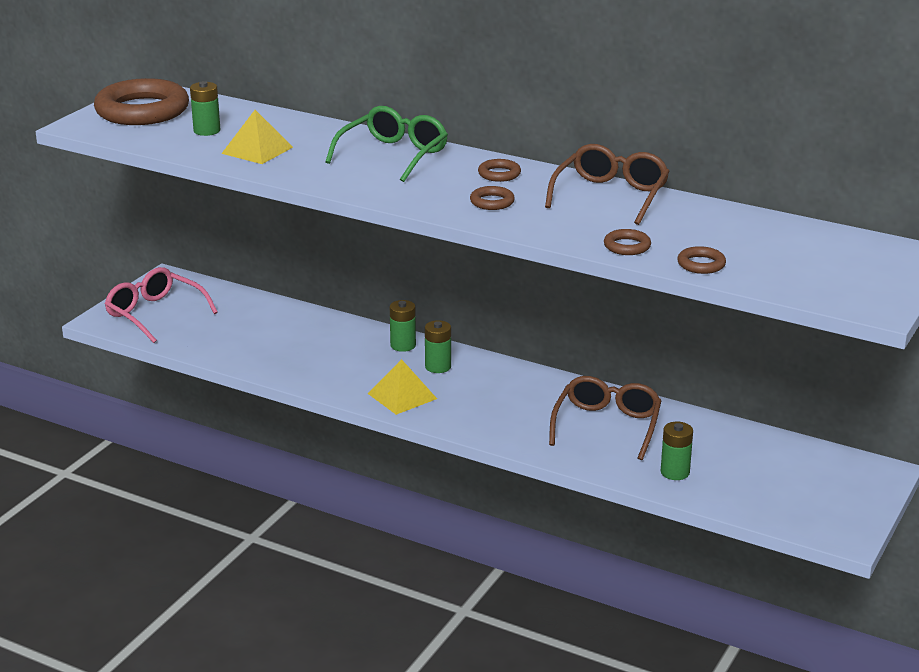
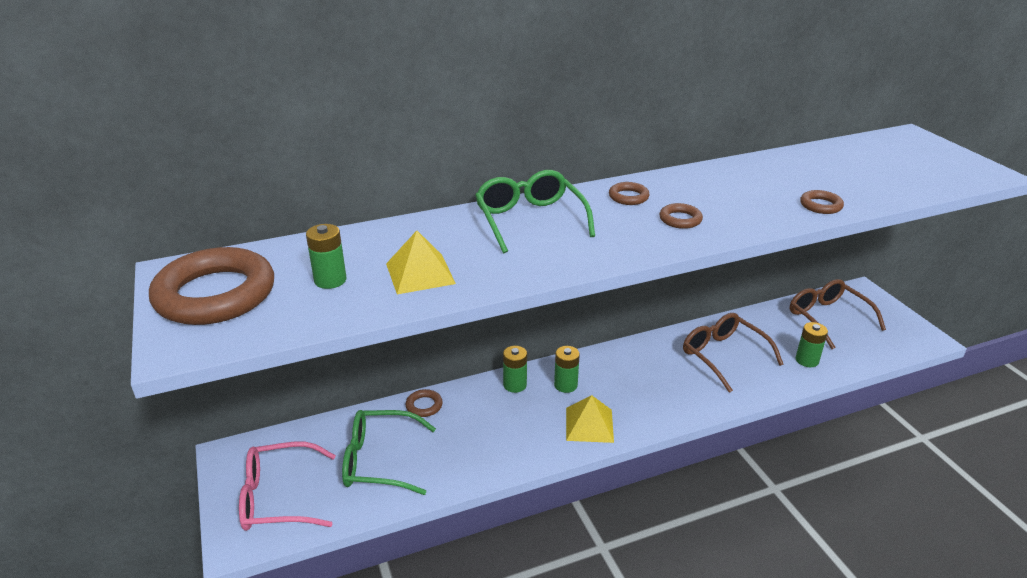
camera: 50 degrees left, 5 degrees up
(237, 331) = (379, 460): none -> green glasses
(611, 195) = (720, 177): brown glasses -> brown glasses (827, 318)
(701, 264) = (877, 195): brown ring -> brown ring (424, 406)

